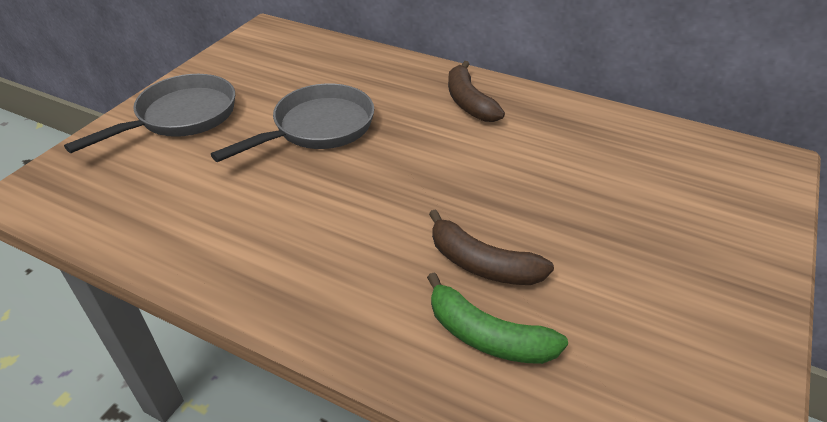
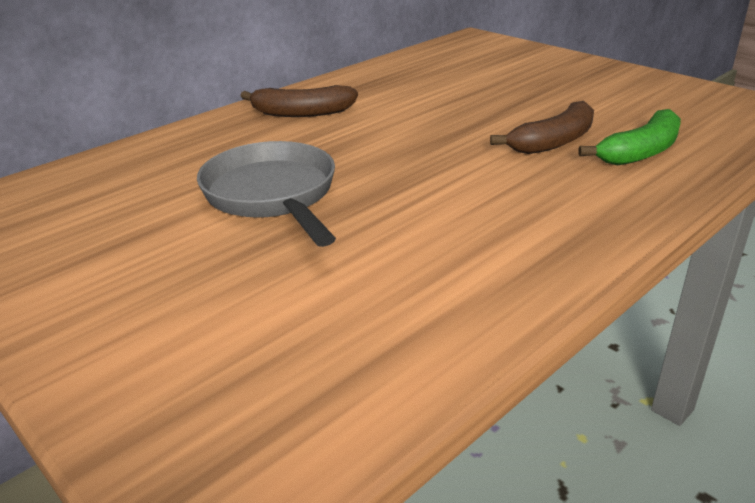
camera: 70 degrees left, 10 degrees down
(181, 117) = (131, 304): grey pan -> none

